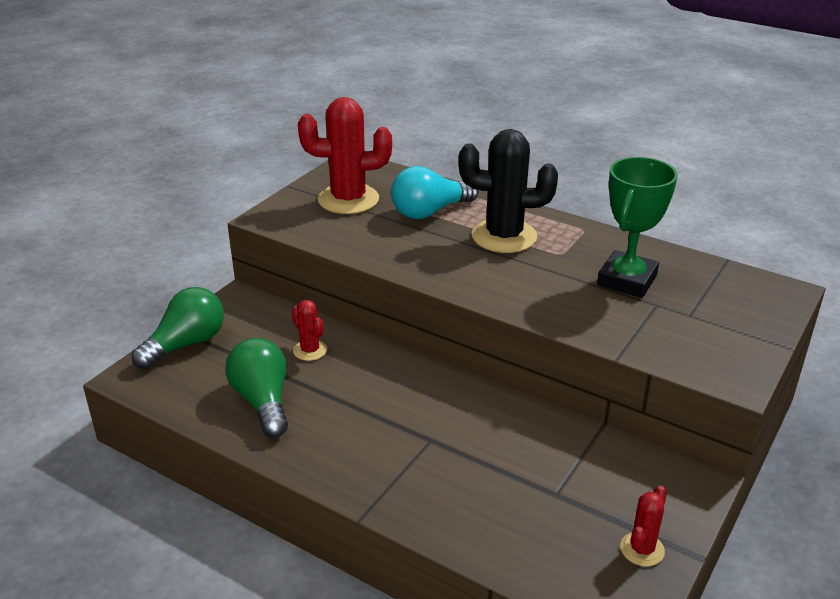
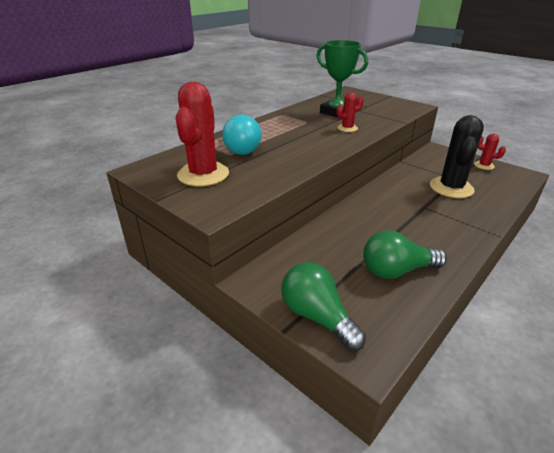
camera: 80 degrees left, 0 degrees up
(310, 350) = (334, 245): red cactus -> red cactus (347, 128)
(504, 236) = (282, 132): black cactus -> black cactus (451, 188)

